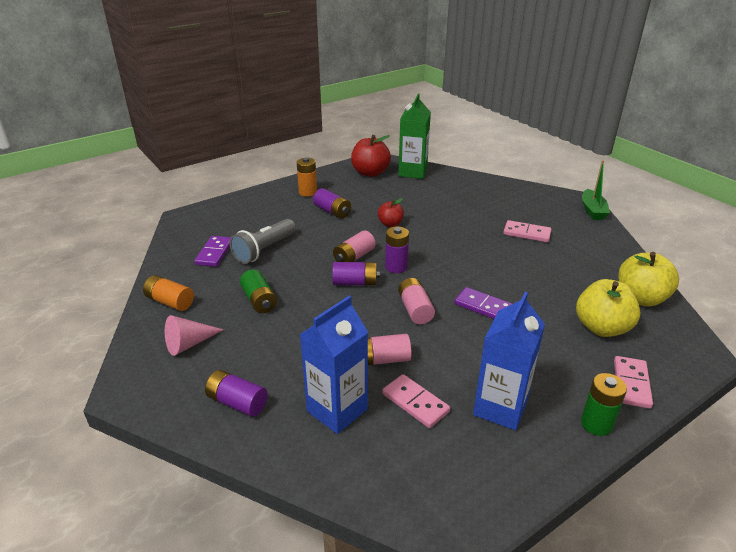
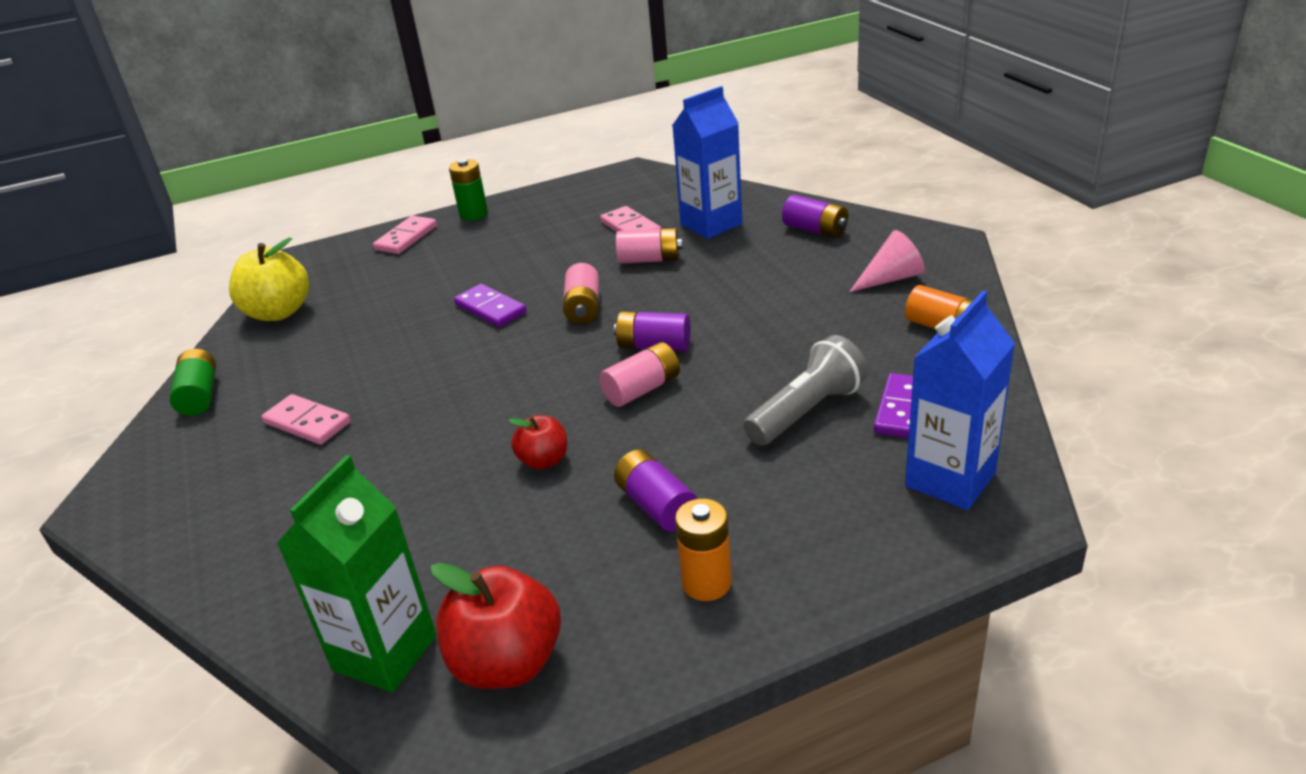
camera: 165 degrees left, 0 degrees up
(259, 300) = (805, 326): green battery -> green battery (200, 395)
(396, 267) = (578, 368): purple battery -> none
(500, 408) = (550, 224): blue carton -> blue carton (950, 479)
(592, 210) = (122, 471): green boat -> none
(601, 328) = (371, 283): yellow apple -> none

